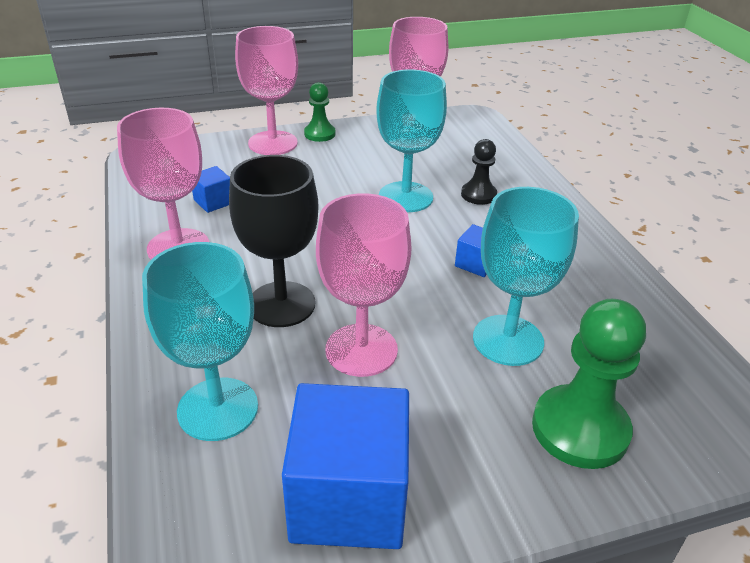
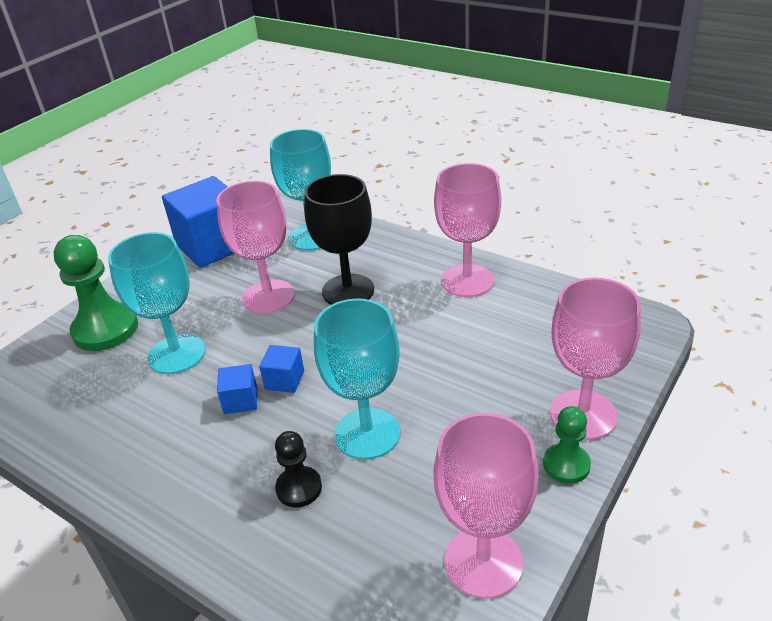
camera: 145 degrees right, 0 degrees up
(213, 201) = (510, 322): blue cube -> blue cube (284, 380)

